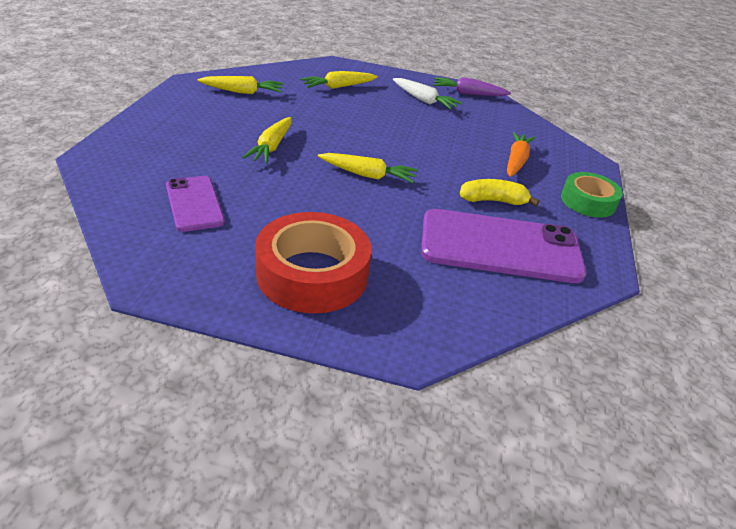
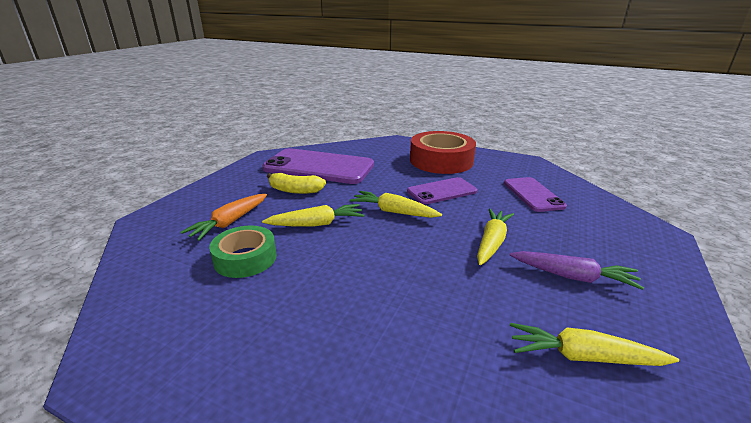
camera: 165 degrees left, 10 degrees down
(314, 205) = (442, 191): none -> purple phone
(338, 87) = (404, 380): yellow carrot -> yellow carrot (316, 224)
(424, 100) = (253, 334): white carrot -> none
(468, 94) = (143, 358): purple carrot -> purple carrot (572, 277)
(588, 201) = (213, 188): green tape -> green tape (245, 258)

